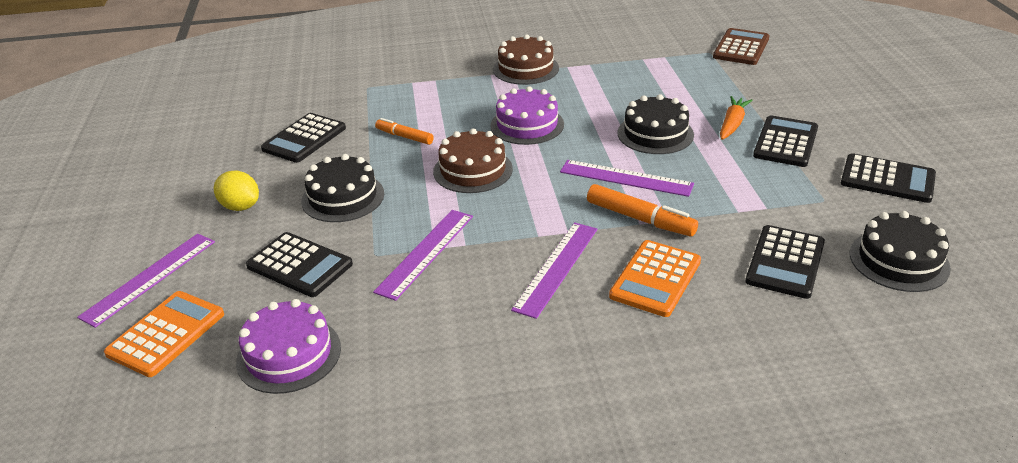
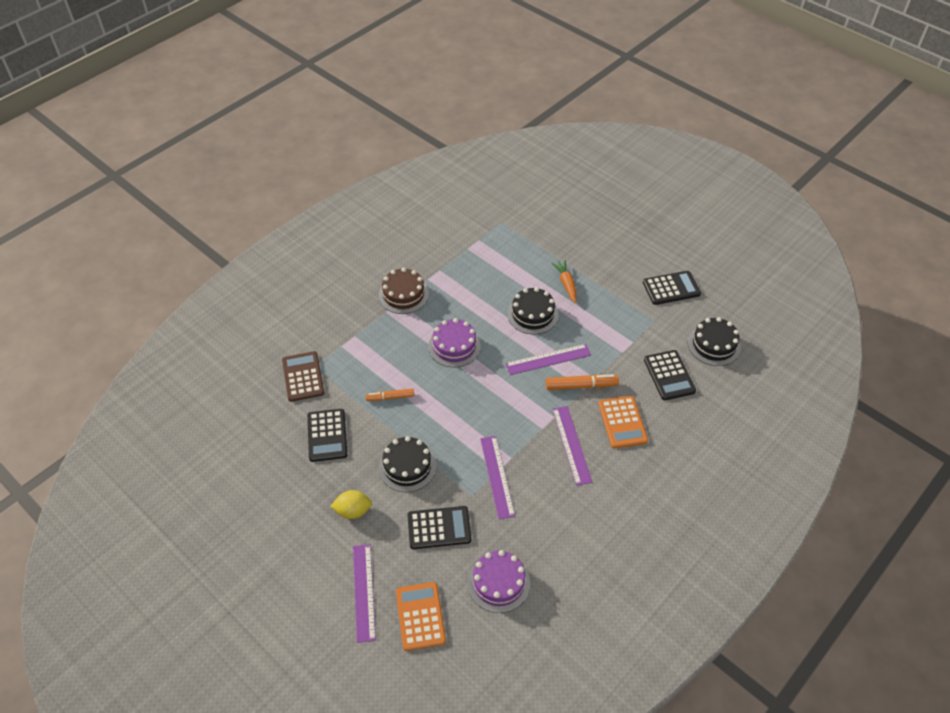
camera: 40 degrees left, 15 degrees up
(473, 170) = (460, 401): brown cake -> none
(741, 48) = (516, 209): brown calculator -> brown calculator (303, 377)
(785, 142) = (604, 285): black calculator -> none

